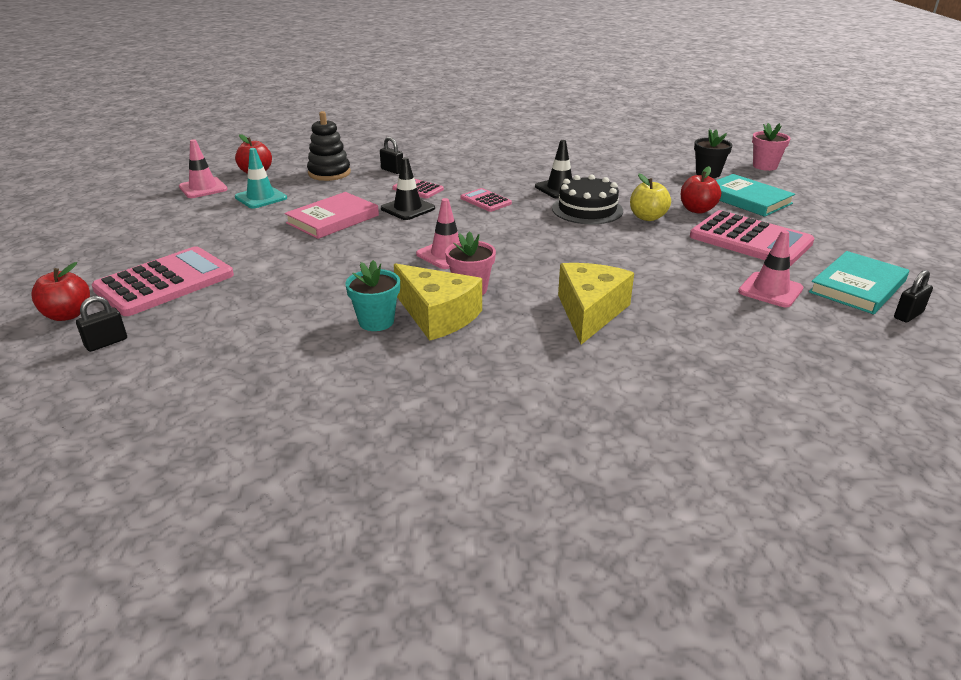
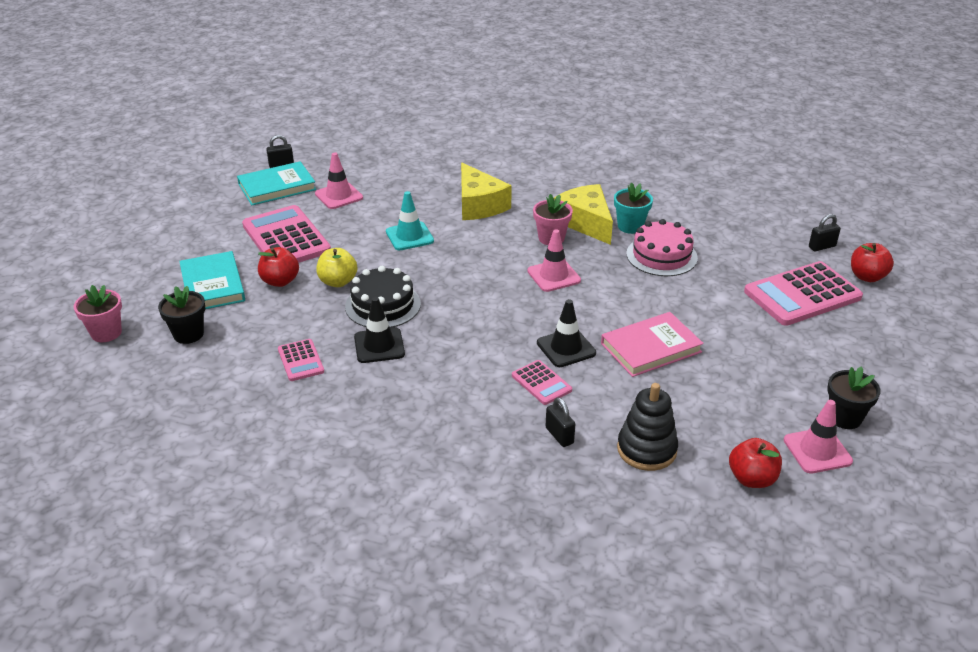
camera: 160 degrees left, 5 degrees up
(171, 205) = (844, 418): none -> black flower pot
(261, 198) = (735, 409): turquoise traffic cone -> turquoise traffic cone (409, 236)
(330, 294) = (661, 256): none -> pink cake
(485, 201) = (476, 342): pink calculator -> pink calculator (301, 360)
(590, 312) = (479, 205): yellow cheese -> yellow cheese turned 60 degrees counterclockwise

